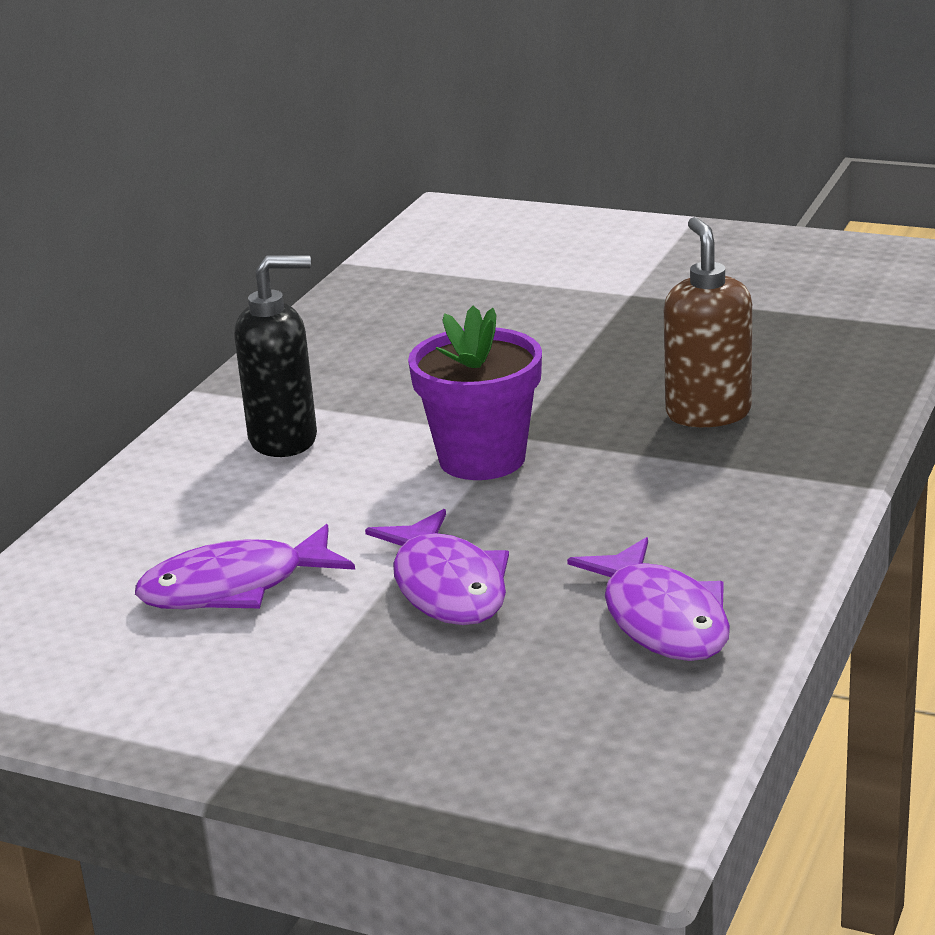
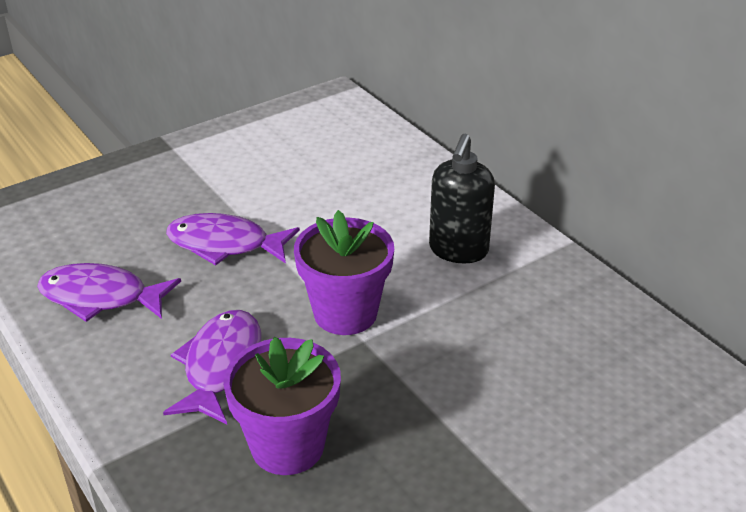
camera: 120 degrees right, 10 degrees up
(234, 587) = (309, 185): purple fish -> purple fish (220, 366)
(708, 413) = (287, 446): brown soap dispenser -> purple flower pot

